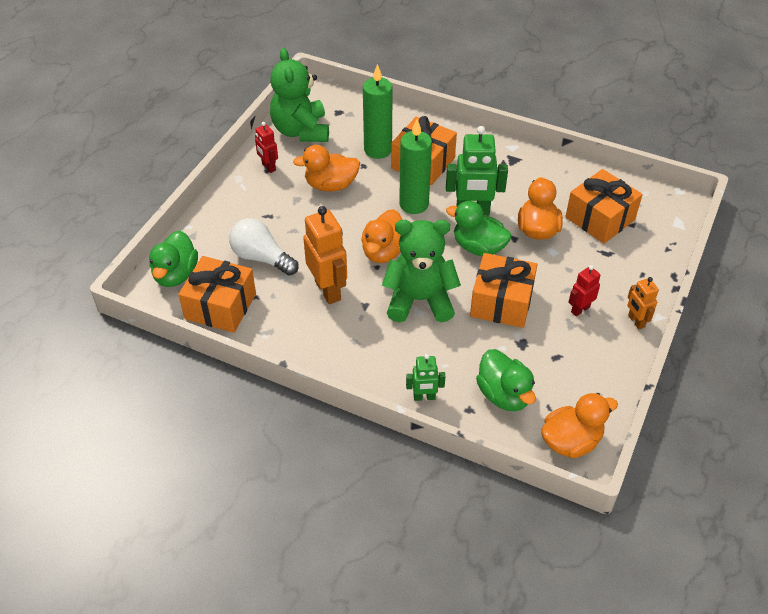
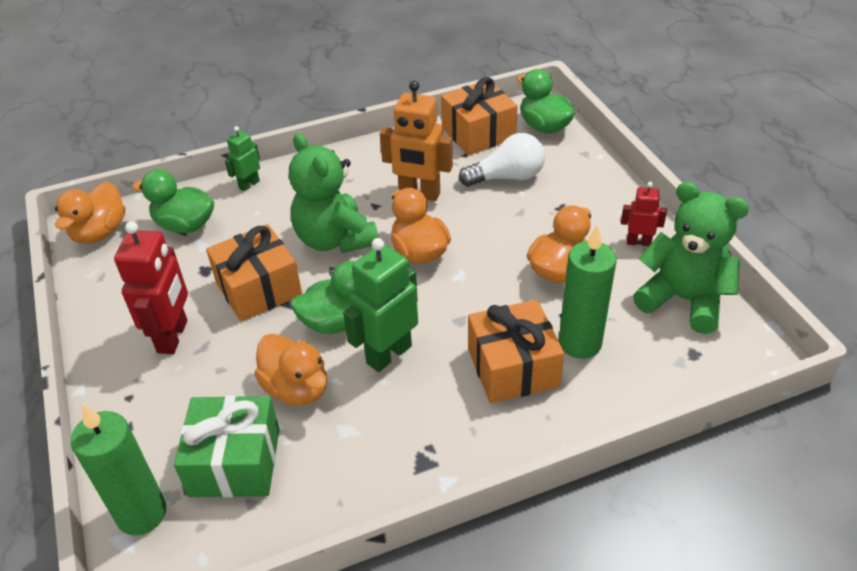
camera: 135 degrees right, 5 degrees down
(414, 204) = (456, 315): green candle -> green candle (142, 513)
(419, 300) = (335, 239): green teddy bear -> green teddy bear turned 105 degrees clockwise
(580, 309) = (173, 337): red robot -> red robot, size x1.81
(600, 218) = (235, 462): orange gift -> green gift
(636, 321) = (103, 366): orange robot -> none

